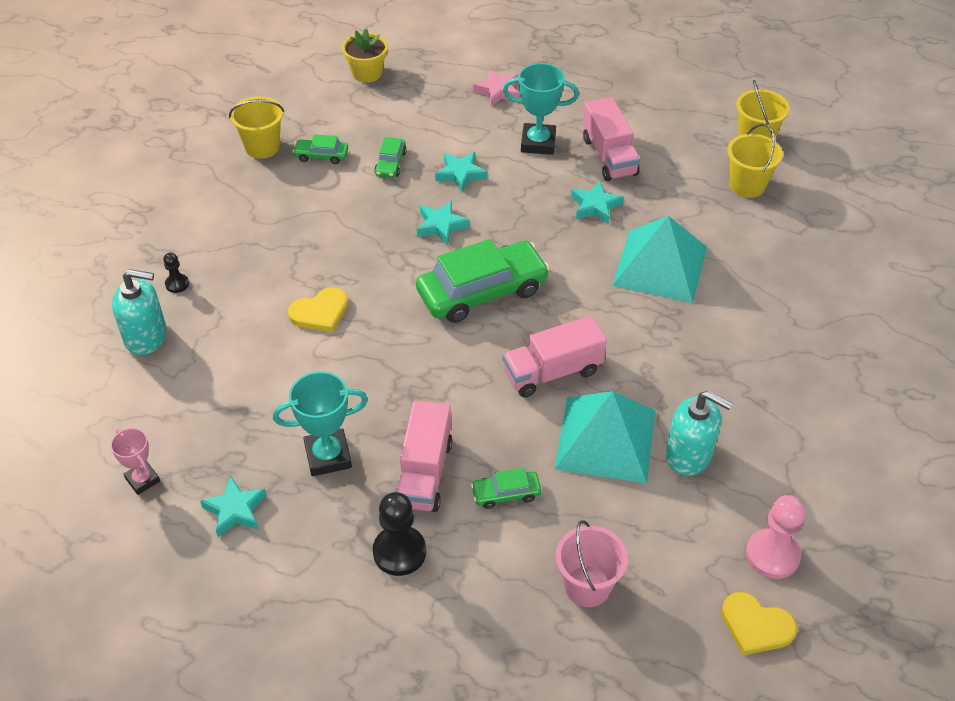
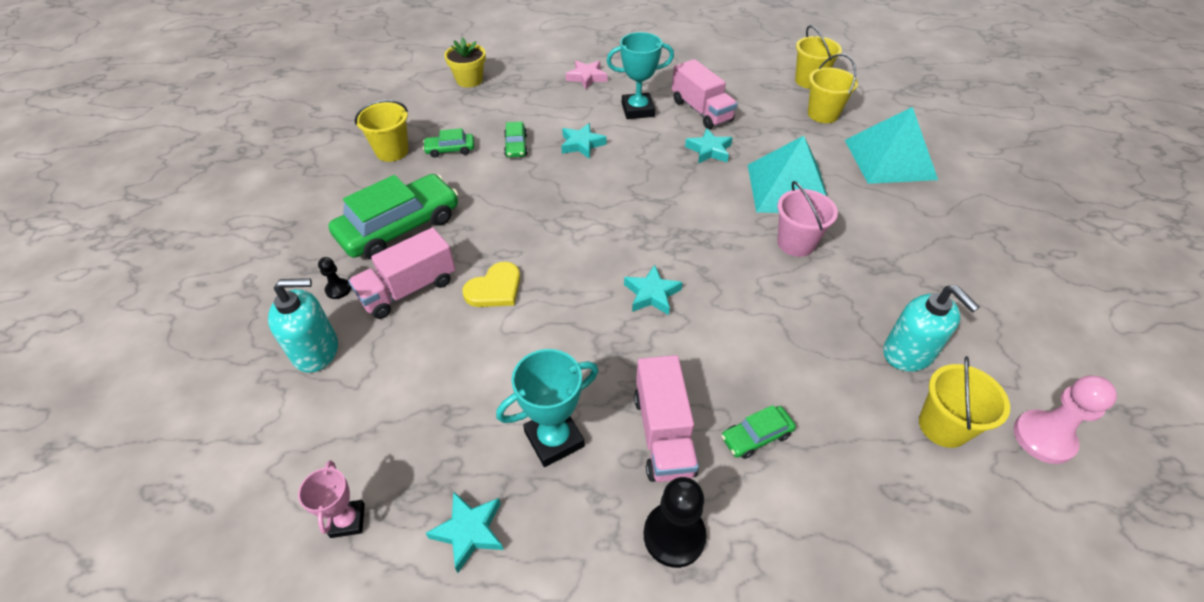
camera: 15 degrees left, 0 degrees up
(142, 480) = (348, 520): pink trophy -> pink trophy turned 45 degrees clockwise
(441, 226) = (582, 189): turquoise star -> turquoise star (651, 294)
(482, 291) = (643, 239): green car -> green car (399, 227)
(552, 372) = (742, 300): pink truck -> pink truck (408, 289)
(587, 586) = (889, 523): pink bucket -> pink bucket (795, 243)
(606, 439) = (824, 355): turquoise pyramid -> turquoise pyramid (890, 159)
(683, 524) = (943, 426): none -> yellow bucket
(689, 455) = (908, 353): turquoise soap dispenser -> turquoise soap dispenser turned 45 degrees clockwise
(756, 626) = (1077, 523): yellow heart -> none

